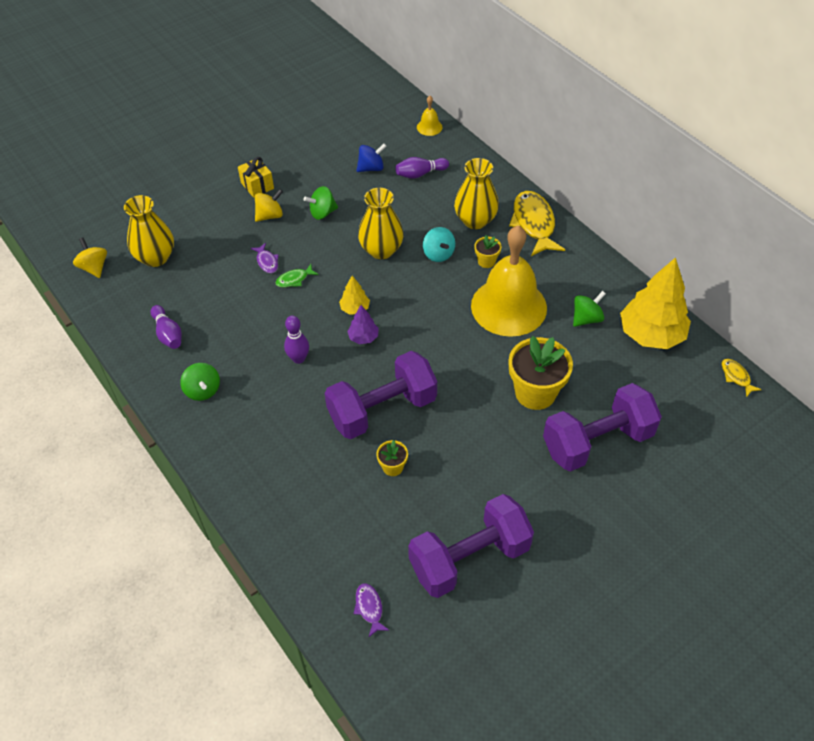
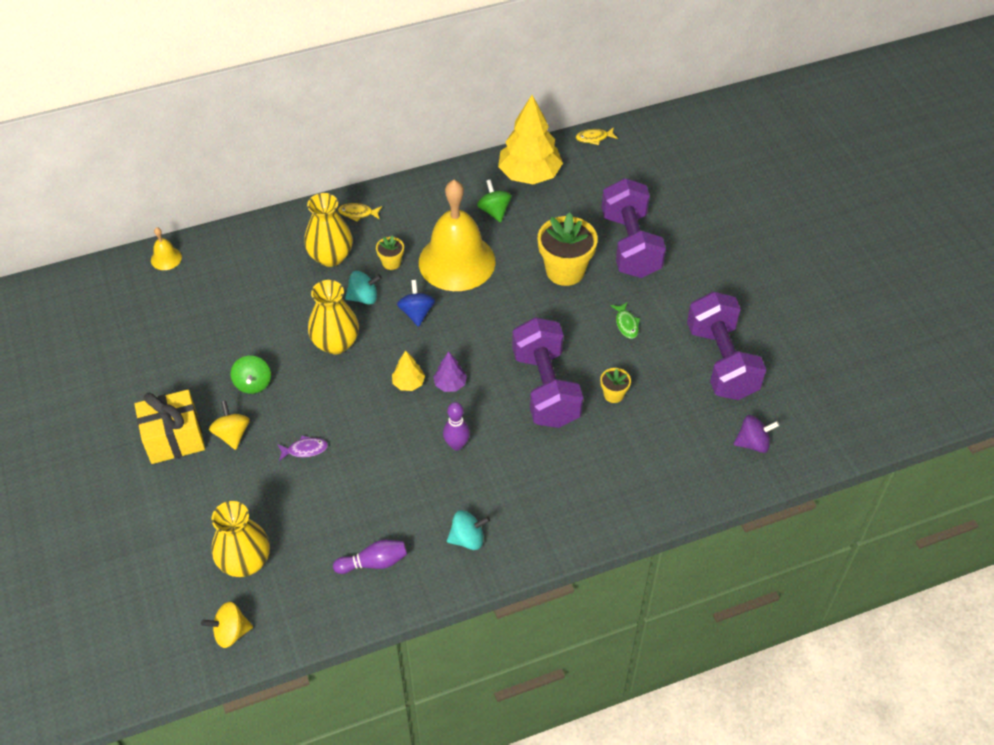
camera: 75 degrees left, 0 degrees up
(203, 390) = (467, 539): green spinning top -> turquoise spinning top
(257, 186) = (174, 438): yellow gift -> yellow gift, size x1.59
(294, 279) = (344, 428): green fish -> green fish (626, 324)
(369, 608) = (753, 443): purple fish -> purple spinning top
(371, 168) = (204, 324): blue spinning top -> blue spinning top (416, 313)
(420, 174) = (237, 284): purple bowling pin -> none
(534, 224) = (358, 213): yellow fish -> yellow fish, size x0.48

